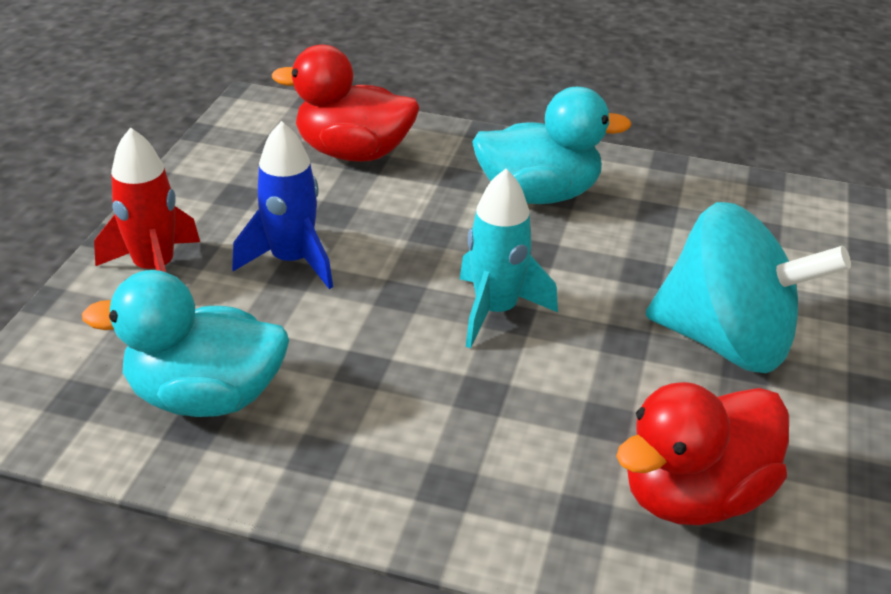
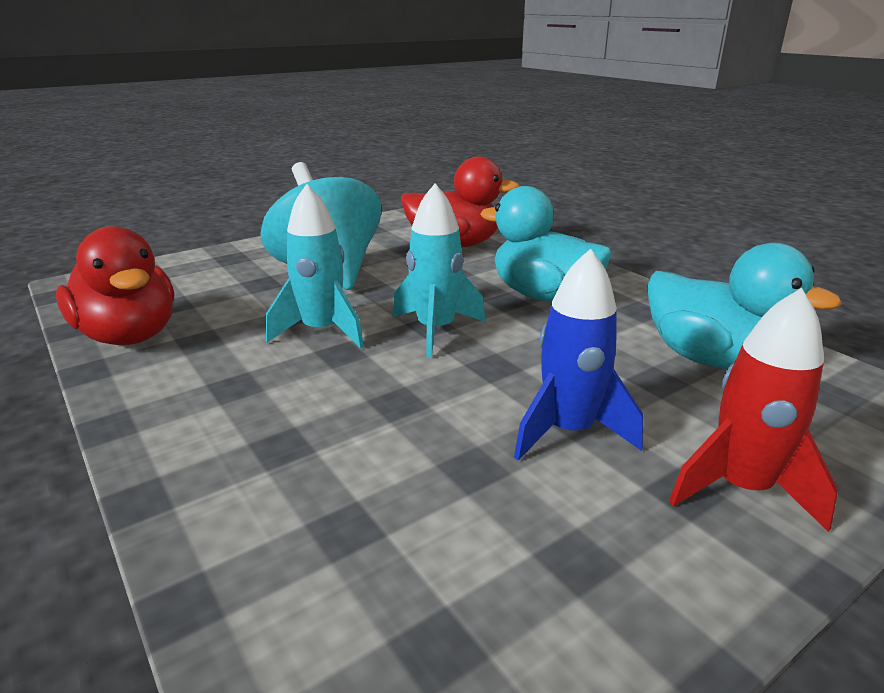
camera: 140 degrees left, 10 degrees down
(353, 153) = (345, 554): red duck -> red duck (129, 336)
(538, 194) = (249, 393): turquoise duck -> turquoise duck (543, 296)
(586, 263) = (322, 331): none -> turquoise rocket

